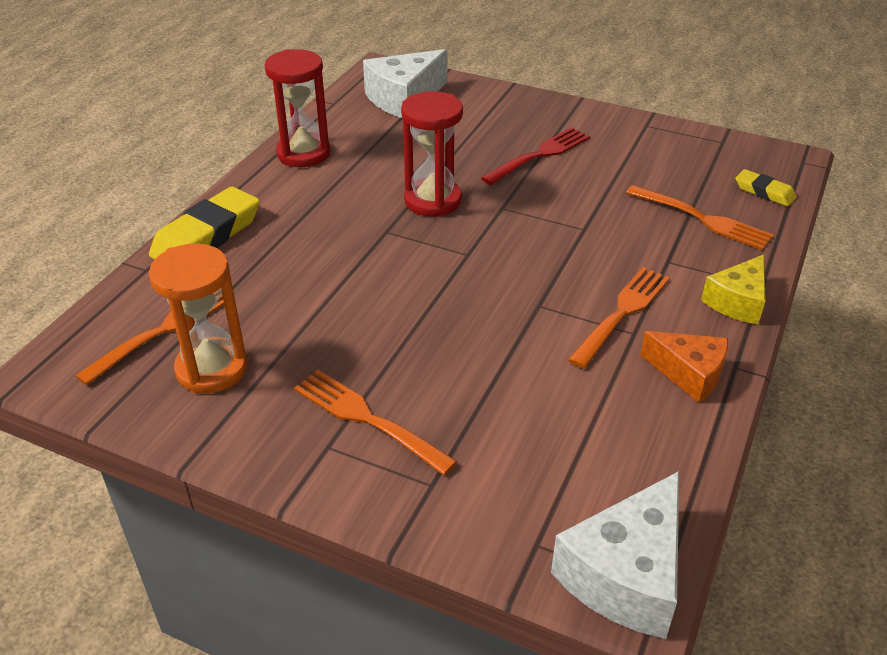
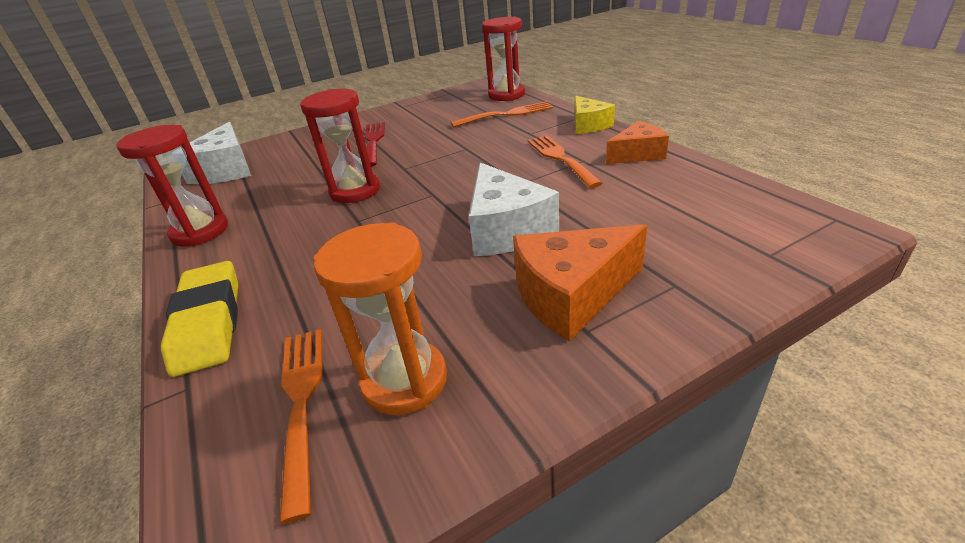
camera: 50 degrees left, 5 degrees down
(369, 419) = (572, 295): orange fork -> orange cheese
(626, 574) = (816, 227): white cheese -> white cheese (506, 229)
(764, 192) = (506, 95): yellow eraser -> red hourglass

